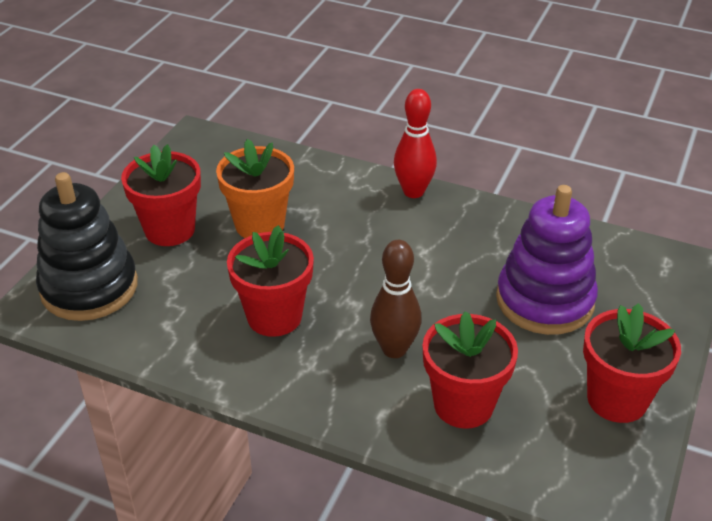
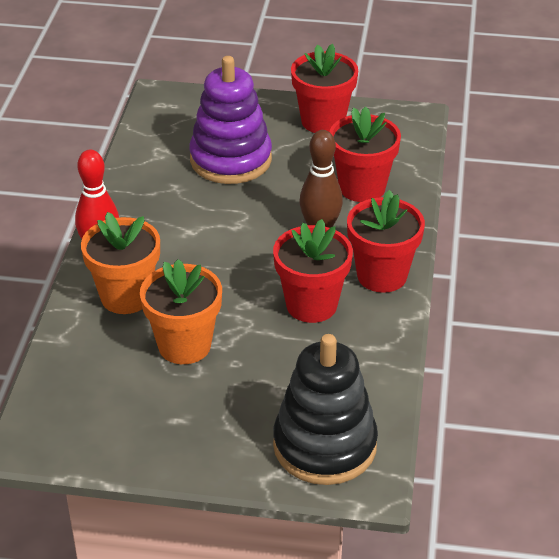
camera: 105 degrees left, 0 degrees up
(170, 230) = (214, 411): red flower pot -> red flower pot (382, 275)
(341, 199) = (126, 296): none -> orange flower pot

